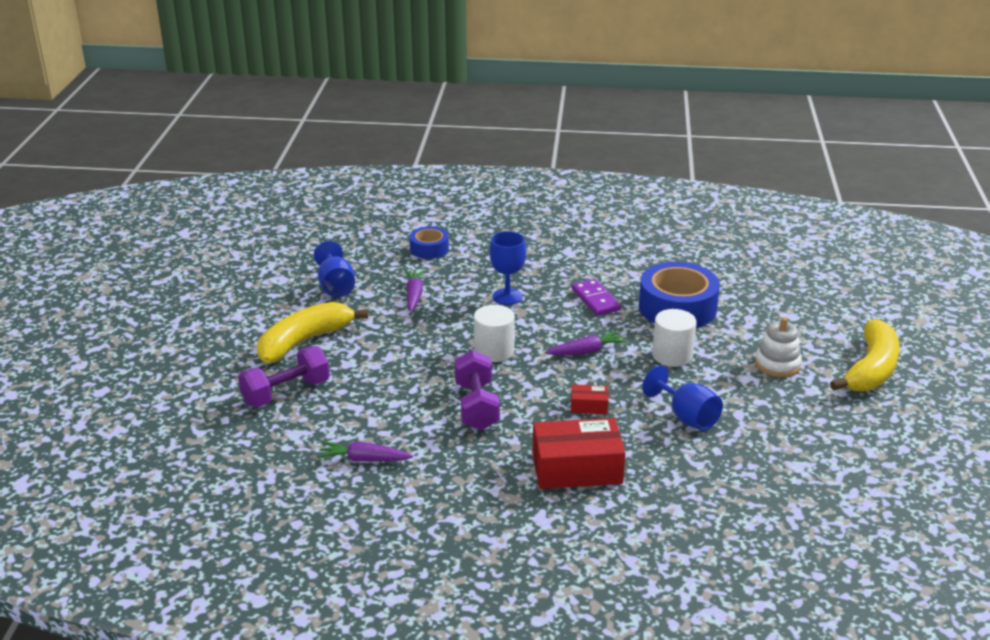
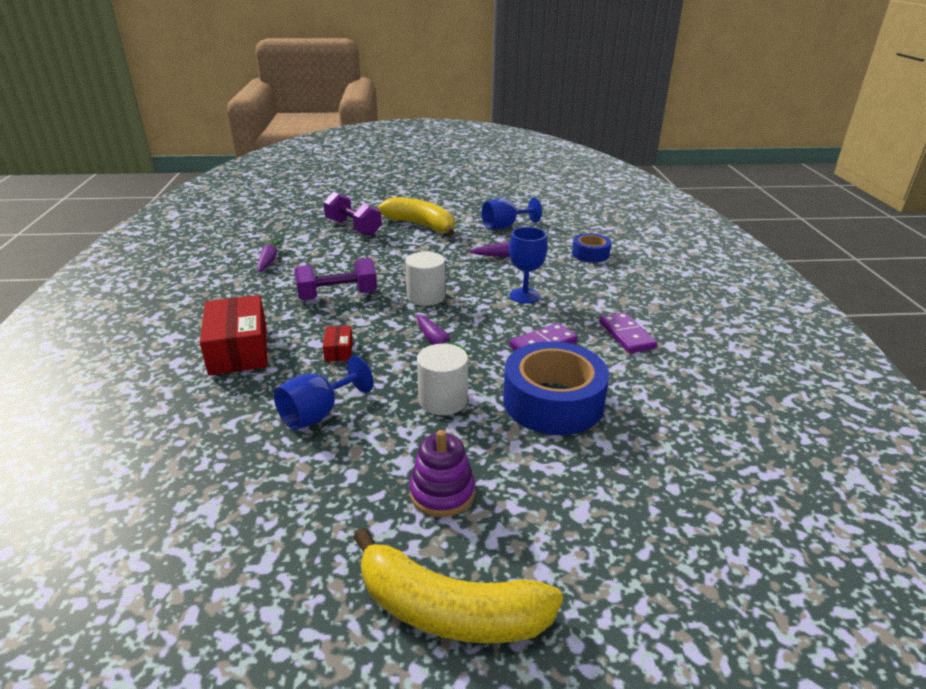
camera: 80 degrees right, 0 degrees up
(588, 261) = (626, 335): none -> purple domino
(777, 364) = (442, 493): white stacking toy -> purple stacking toy

